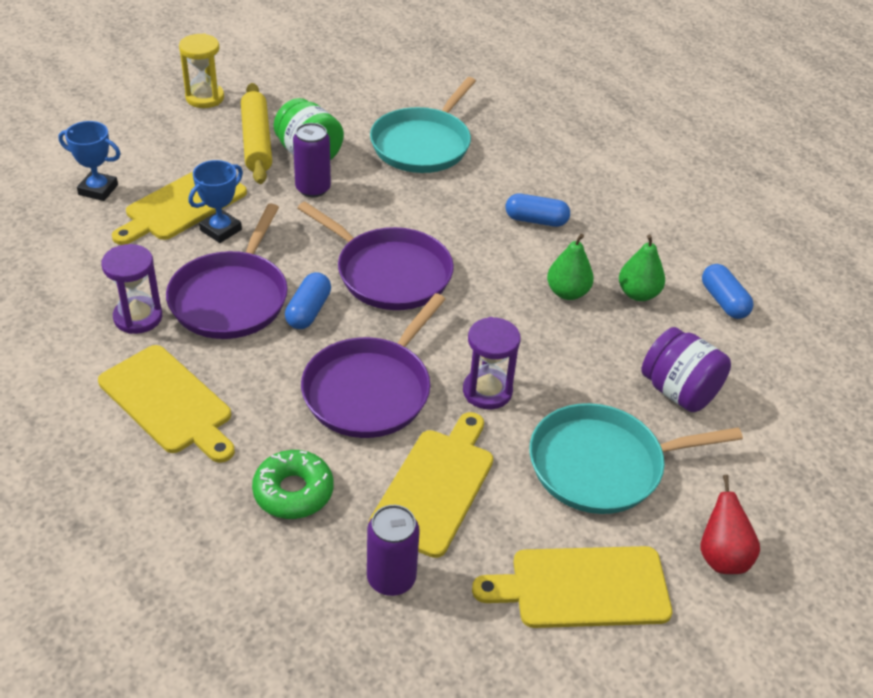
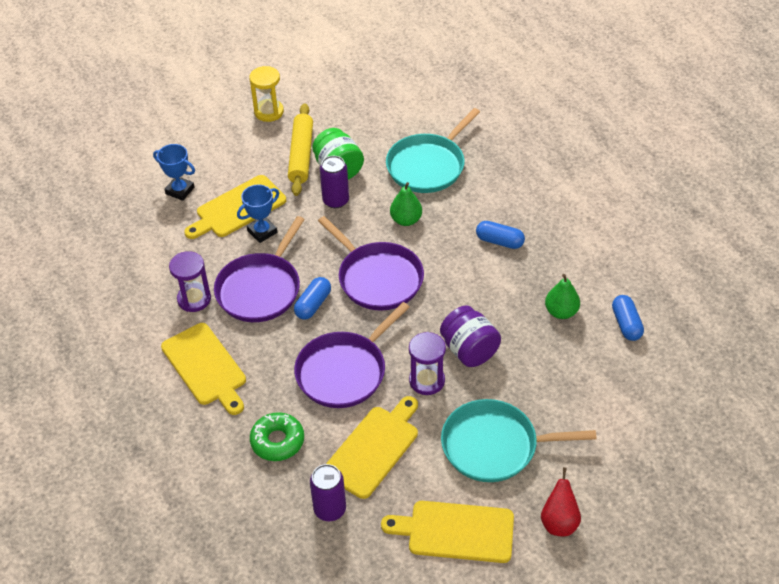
camera: 15 degrees right, 5 degrees up
(567, 292) = (507, 306): green pear -> green pear (406, 220)
(679, 391) = (567, 395): purple jar -> purple jar (469, 350)

